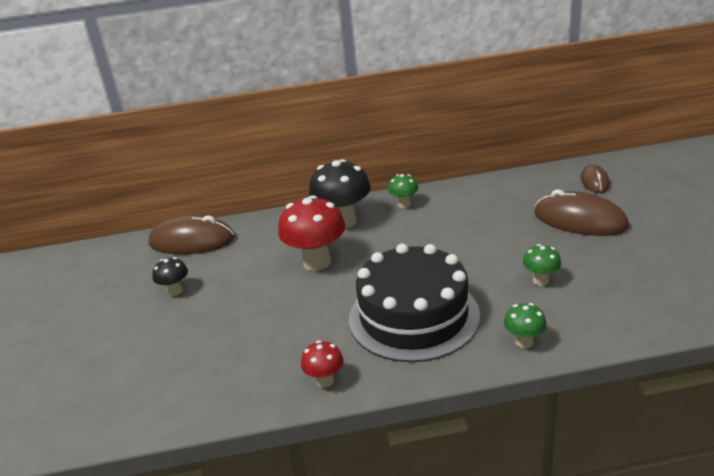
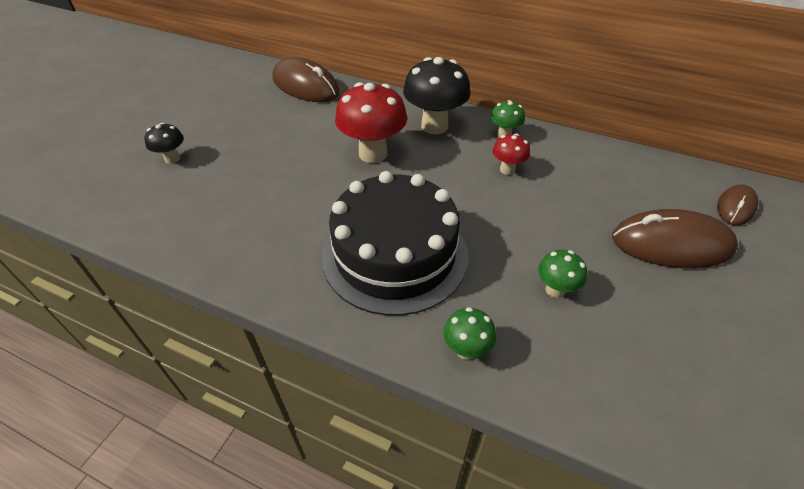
camera: 30 degrees right, 15 degrees up
(175, 291) = (249, 123): black mushroom -> black mushroom (172, 159)
(325, 381) = (260, 271): red mushroom -> red mushroom (507, 169)
(580, 220) = (671, 244): brown mouse -> brown mouse turned 60 degrees counterclockwise

